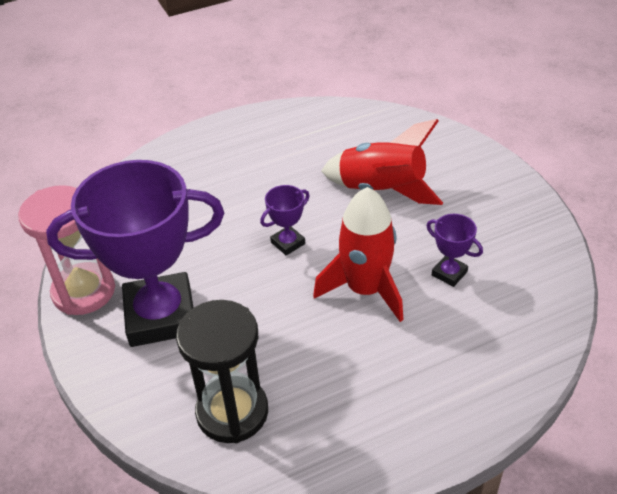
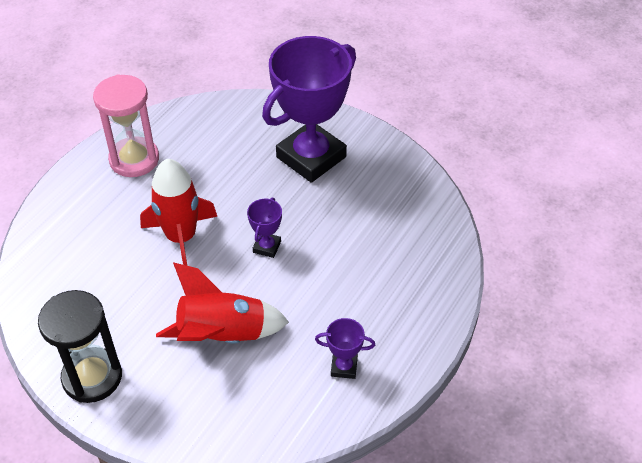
camera: 145 degrees right, 5 degrees up
(84, 291) = (379, 148): pink hourglass -> pink hourglass (134, 159)
(232, 412) = (216, 129): black hourglass -> black hourglass (92, 377)
(449, 273) = (122, 279): purple trophy -> purple trophy (344, 367)

